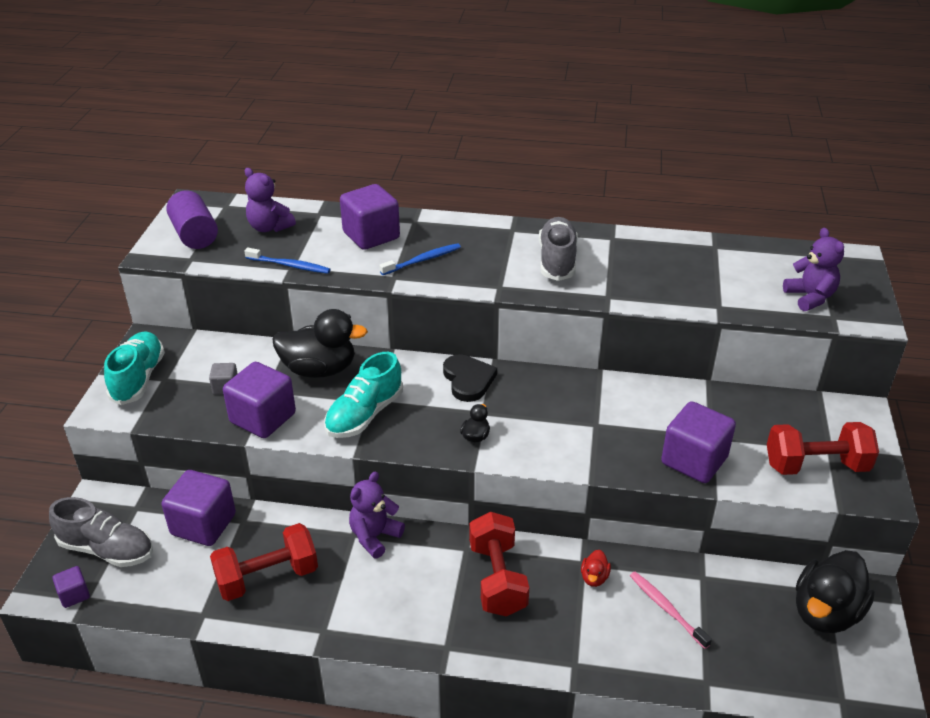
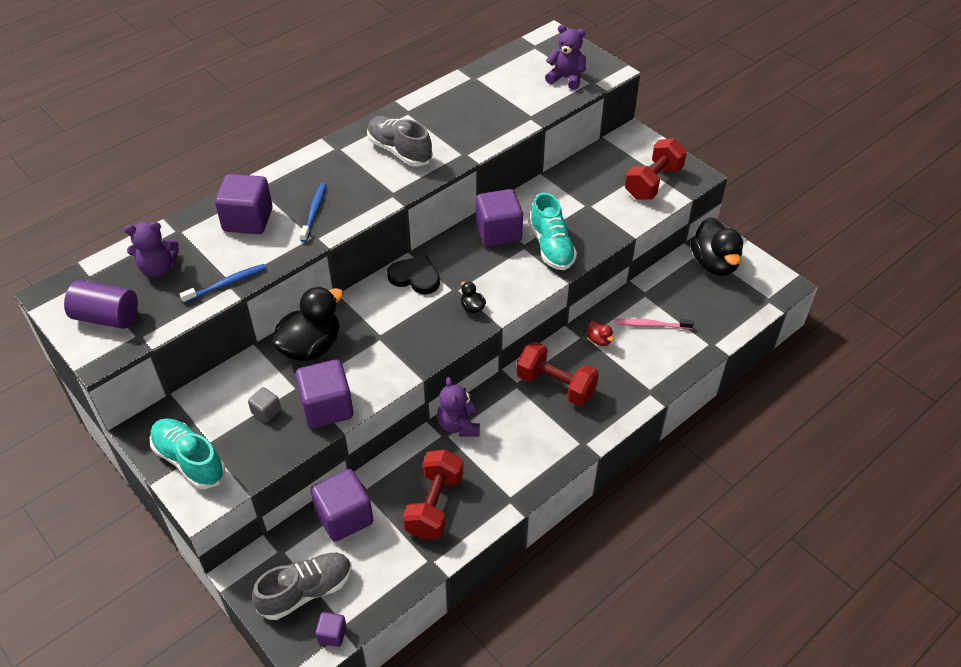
camera: 50 degrees left, 10 degrees up
(364, 415) = (388, 350): turquoise shoe -> turquoise shoe (551, 247)
(694, 461) = (598, 226): purple cube -> purple cube (498, 232)

